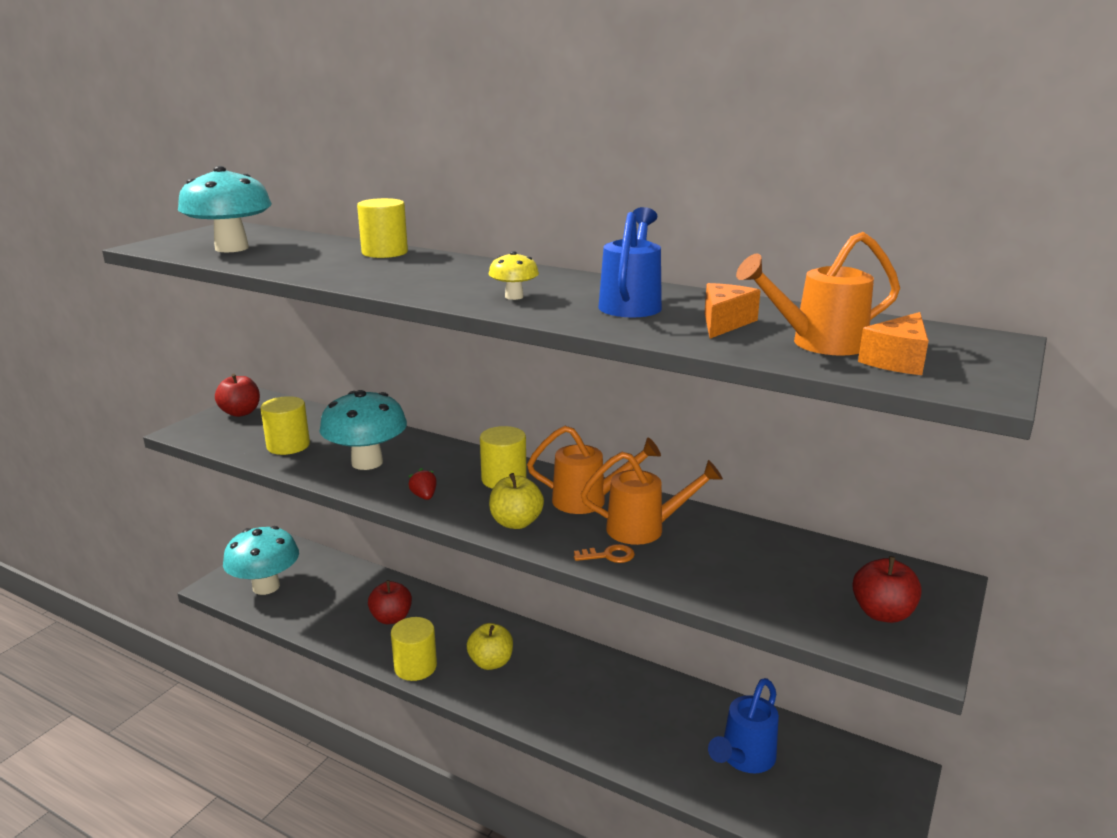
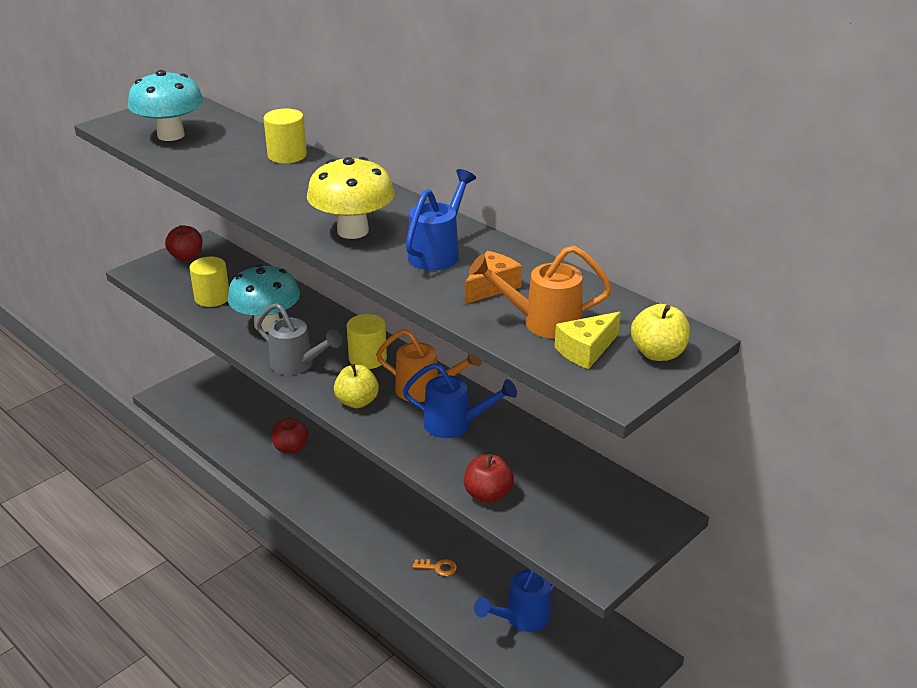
camera: 15 degrees right, 10 degrees up
(266, 586) = (201, 402): turquoise mushroom -> none
(415, 667) = (295, 493): yellow cylinder -> none
(424, 496) = (297, 365): red strawberry -> grey watering can
(491, 662) = (355, 501): yellow apple -> yellow apple (658, 353)
(514, 297) = (353, 231): yellow mushroom -> yellow mushroom, size x2.11
(608, 556) = (413, 444): orange key -> orange key (438, 567)
(645, 529) = (455, 424): orange watering can -> blue watering can
(882, 613) = (594, 531): red apple -> red apple (488, 494)
(897, 360) = (586, 350): orange cheese -> yellow cheese

